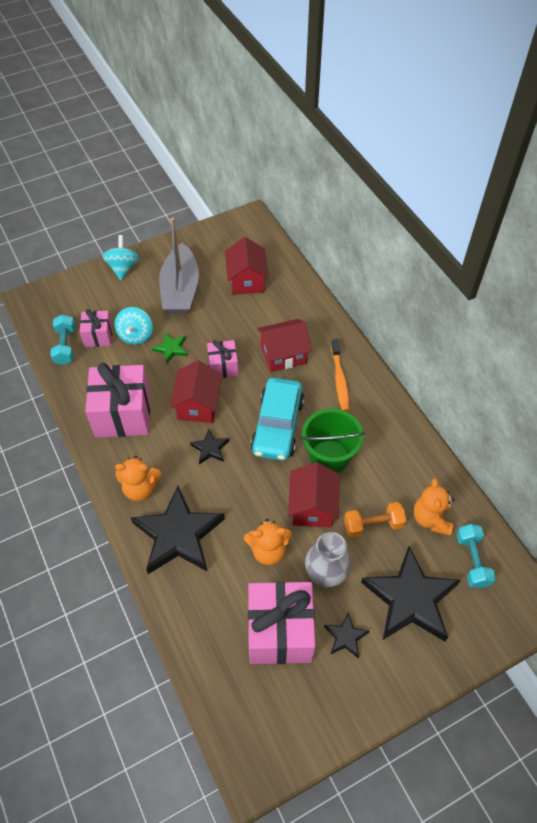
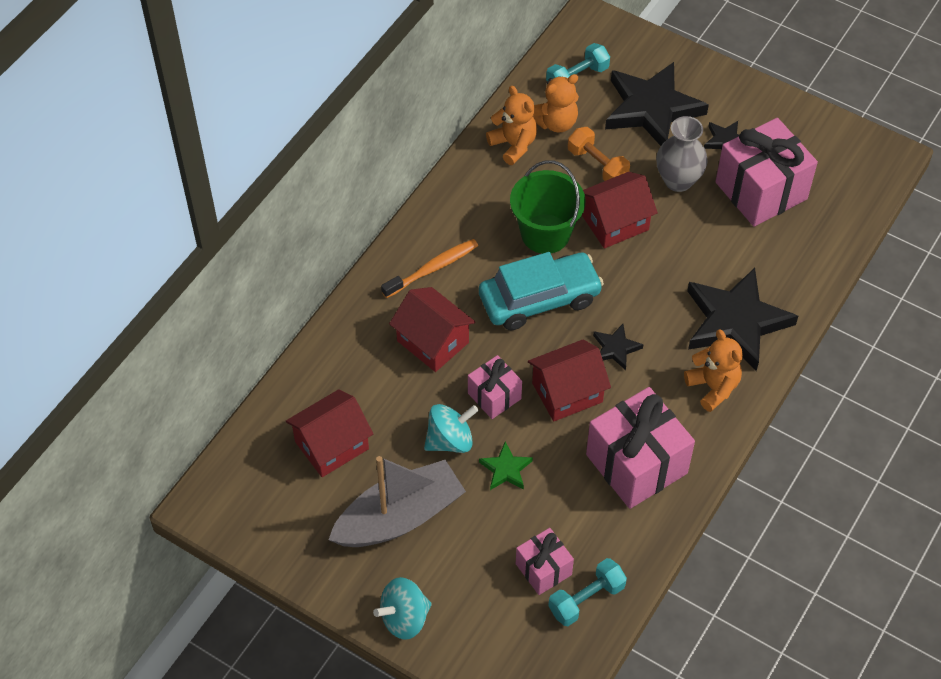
camera: 120 degrees left, 0 degrees up
(136, 335) = (512, 524): turquoise spinning top -> turquoise spinning top (450, 440)
(268, 550) = (691, 237): orange teddy bear -> orange teddy bear (513, 145)

